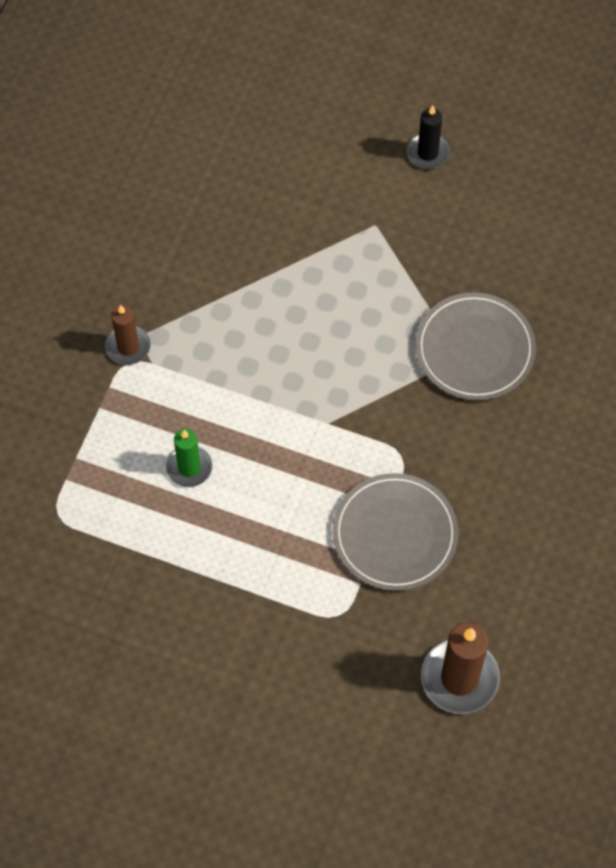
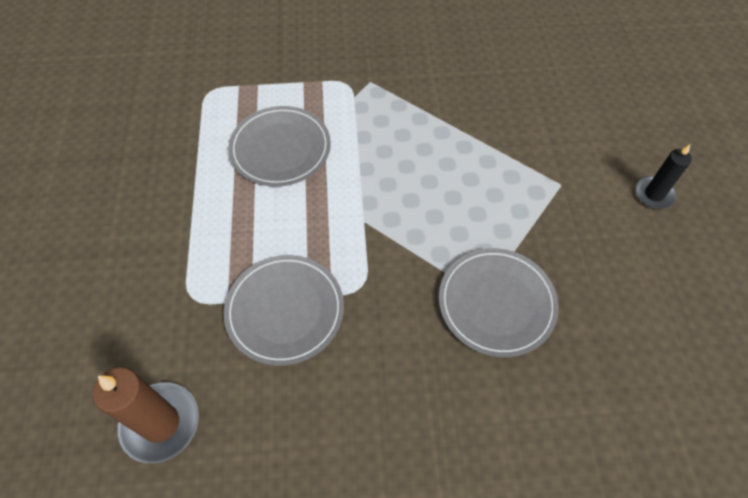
camera: 65 degrees right, 5 degrees down
(128, 347) = (359, 79): brown candle -> none
(189, 467) = (280, 148): green candle -> grey plate

